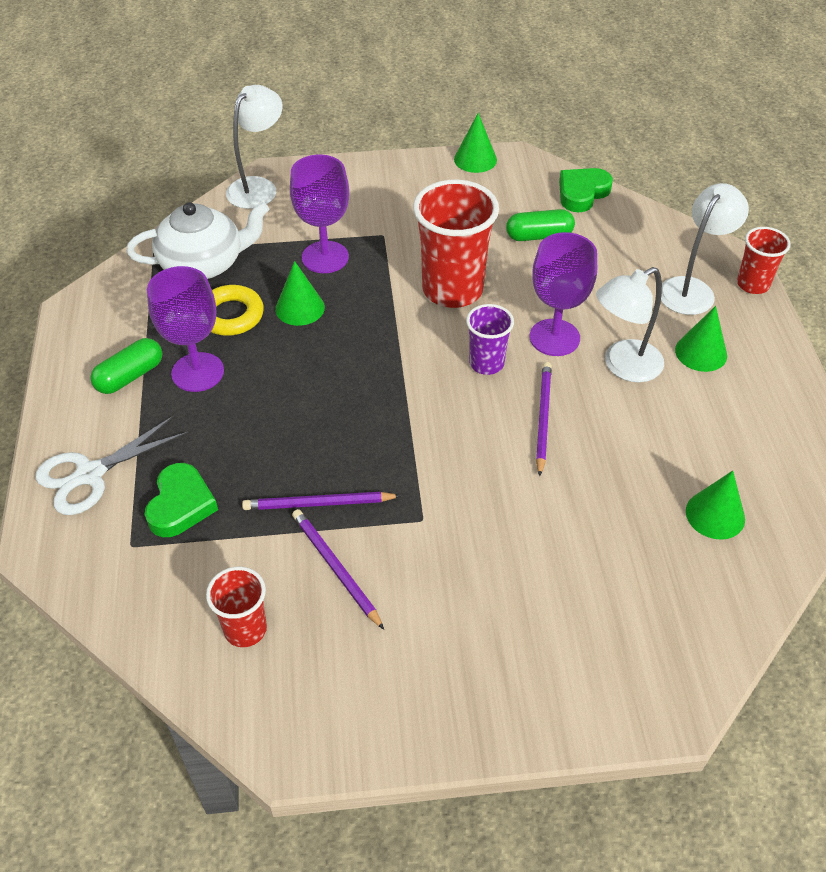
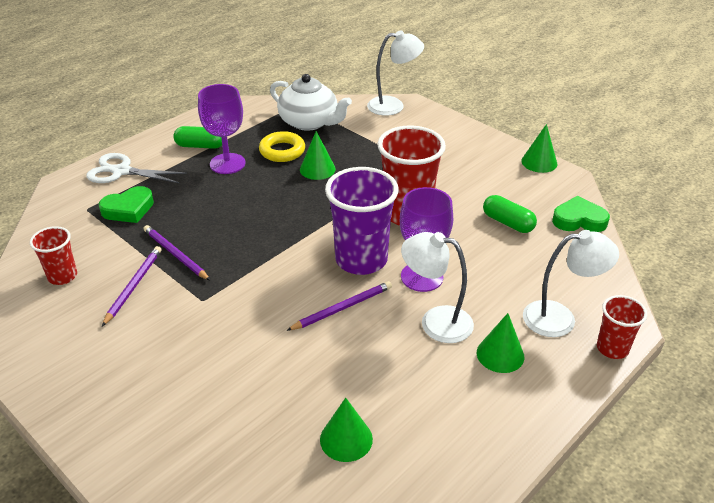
camera: 50 degrees right, 10 degrees down
(325, 257) = (369, 156): purple goblet -> none
(486, 363) = (361, 260): purple cup -> purple cup, size x1.85

